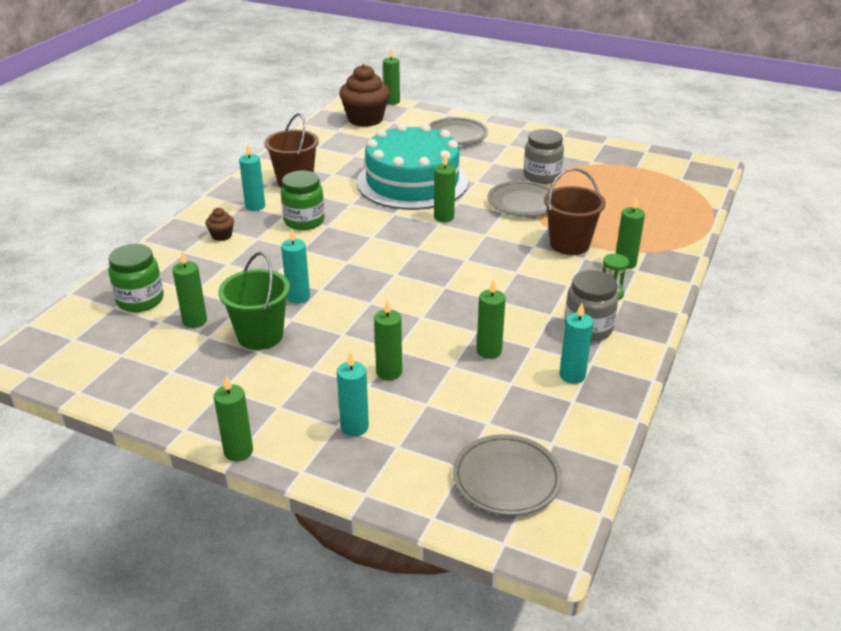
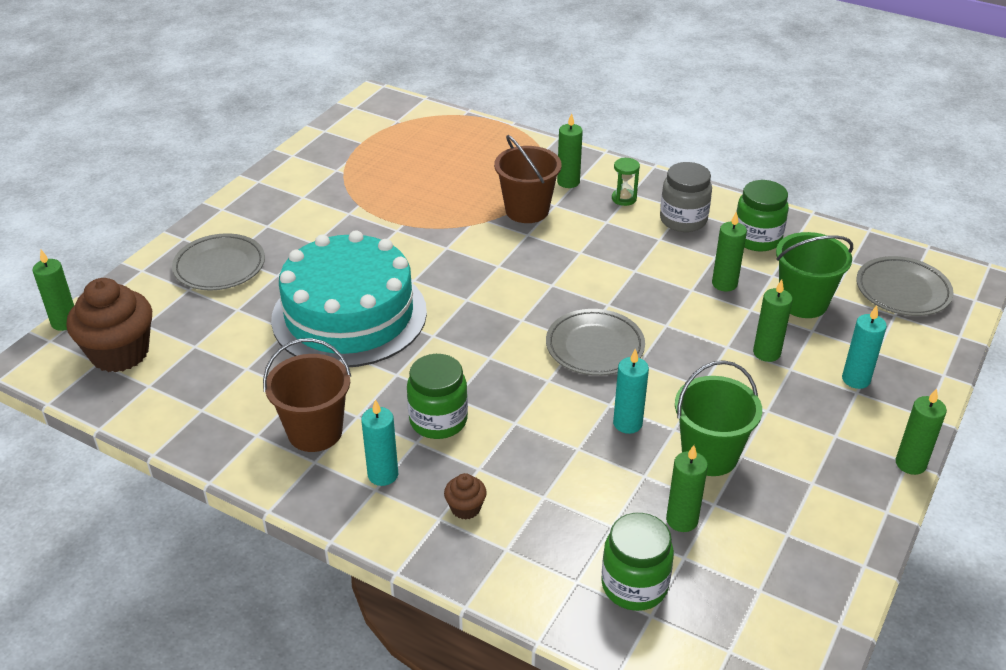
camera: 85 degrees left, 5 degrees up
(444, 217) = (451, 294): green candle -> none
(469, 401) = (803, 302): none -> green bucket
(523, 203) = (428, 231): grey plate -> grey plate (594, 347)
(542, 176) = (365, 210): grey jar -> none
(572, 375) = (757, 239): turquoise candle -> green jar

